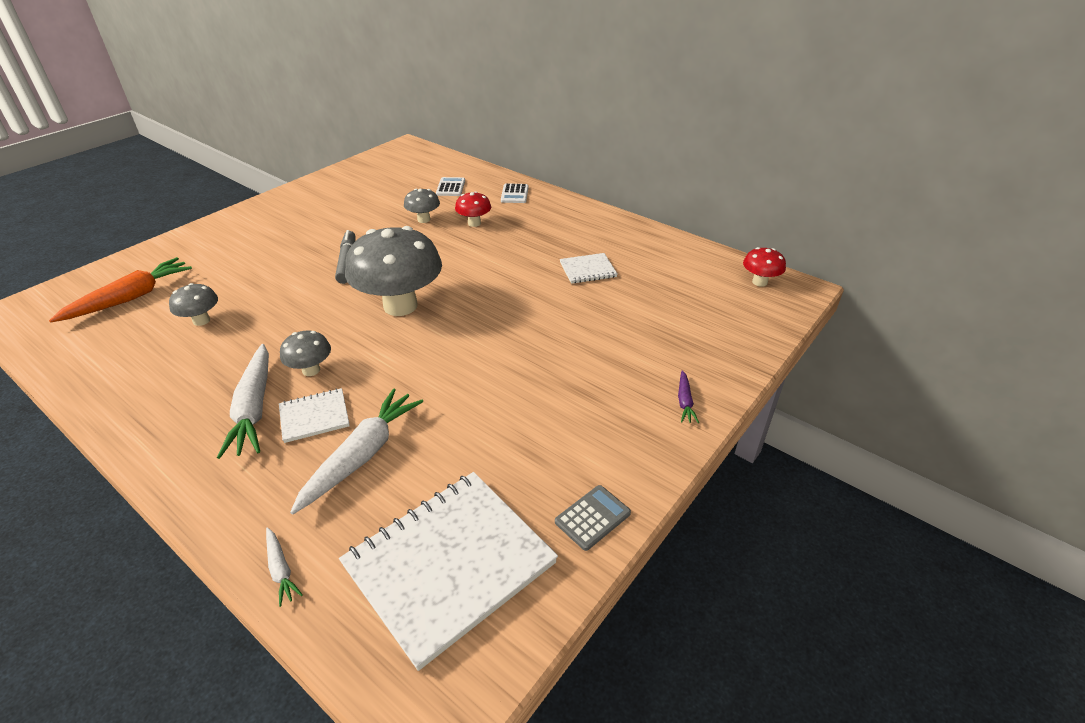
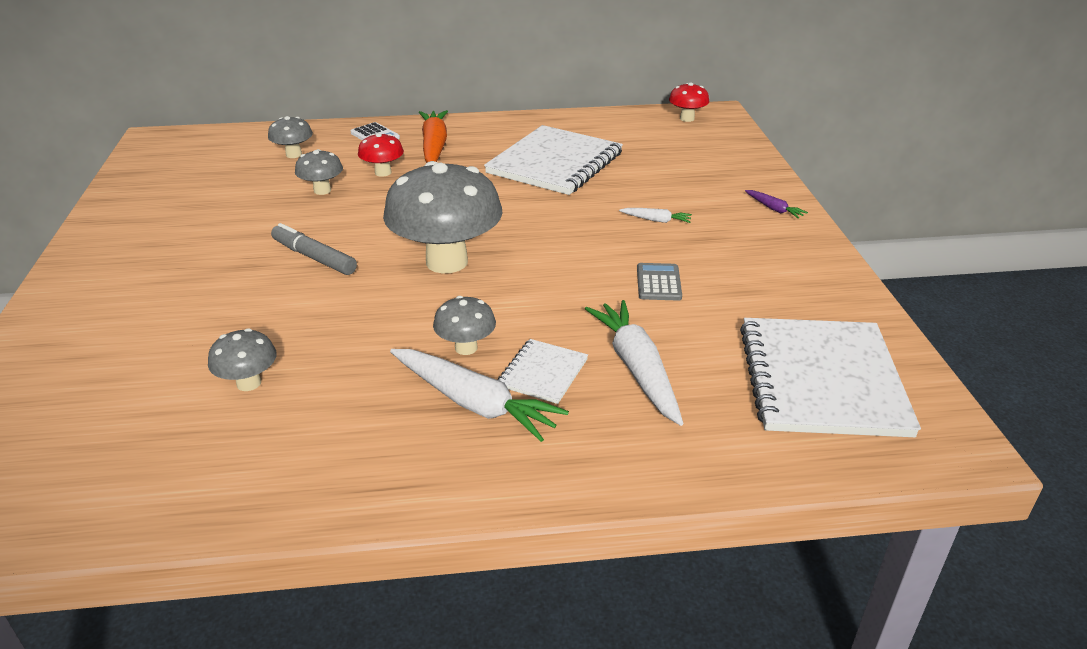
camera: 45 degrees left, 5 degrees down
(130, 298) = (91, 420): orange carrot -> orange carrot (434, 146)
(281, 569) = (729, 467): white carrot -> white carrot (656, 220)
(450, 187) = (294, 154): white calculator -> grey mushroom
(588, 270) = (555, 163): white notebook -> white notebook, size x2.12
(592, 517) = (845, 299): grey calculator -> grey calculator (658, 283)

